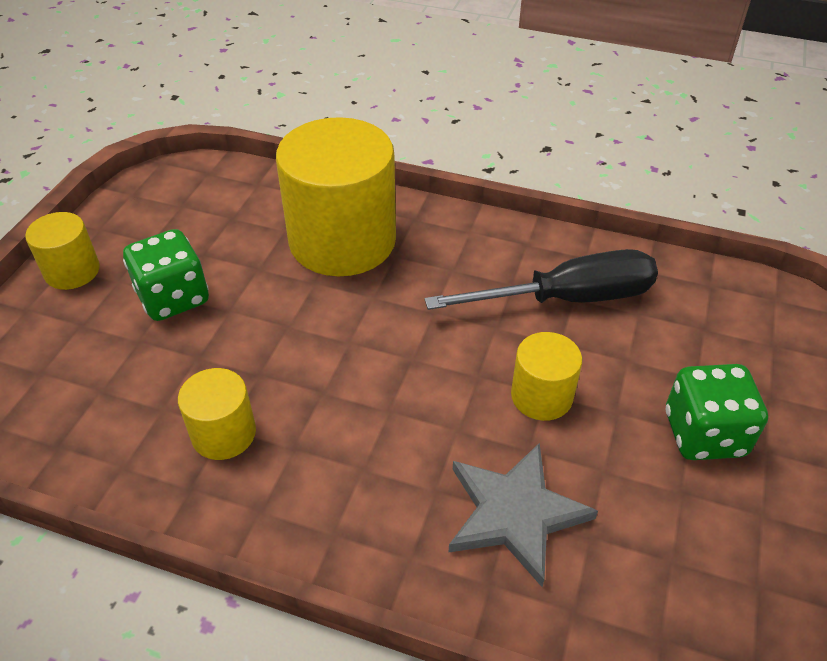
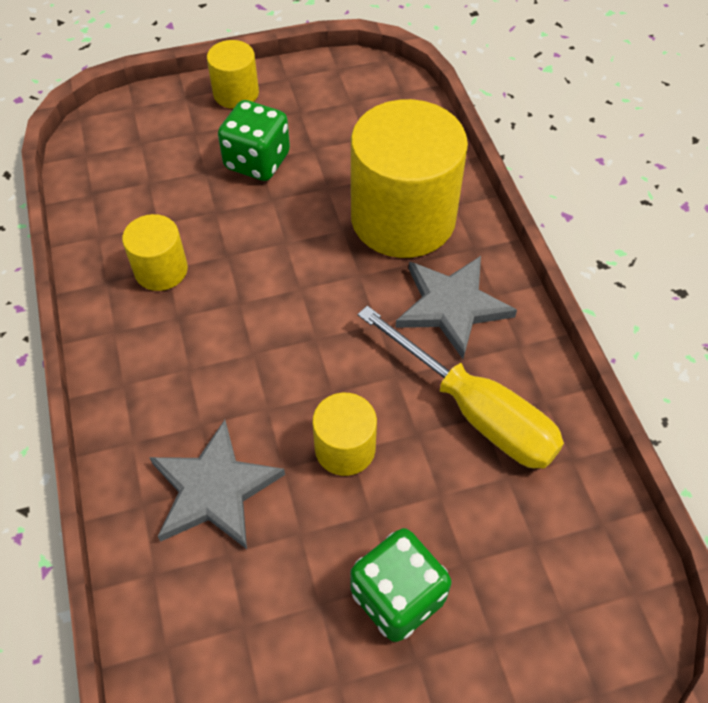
camera: 55 degrees right, 10 degrees up
(458, 259) = (452, 306): none -> grey star
(566, 299) = (475, 411): black screwdriver -> yellow screwdriver

